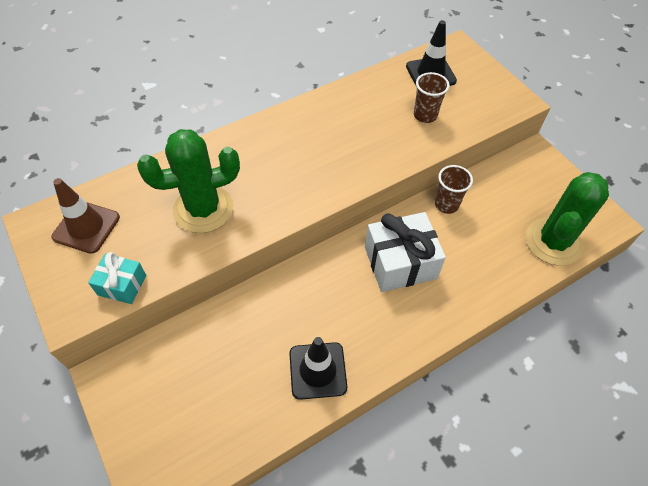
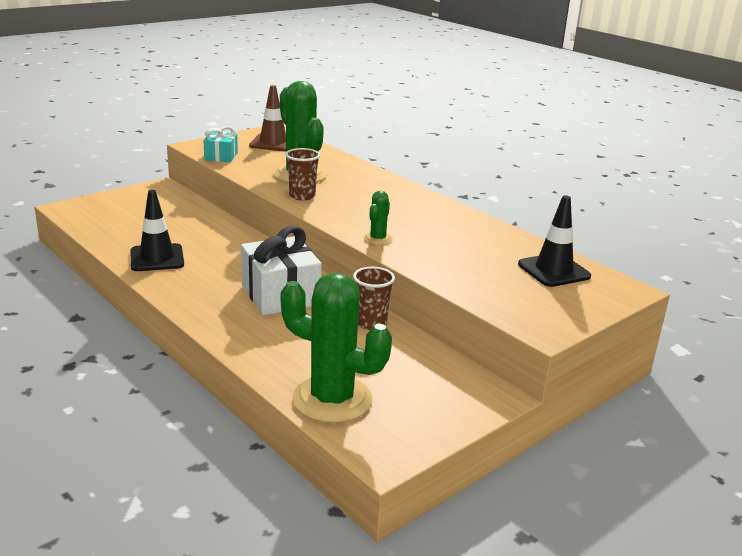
camera: 80 degrees right, 30 degrees down
(373, 166) = (378, 239): none -> green cactus
(425, 115) = (473, 266): brown cup -> brown cup (302, 196)

